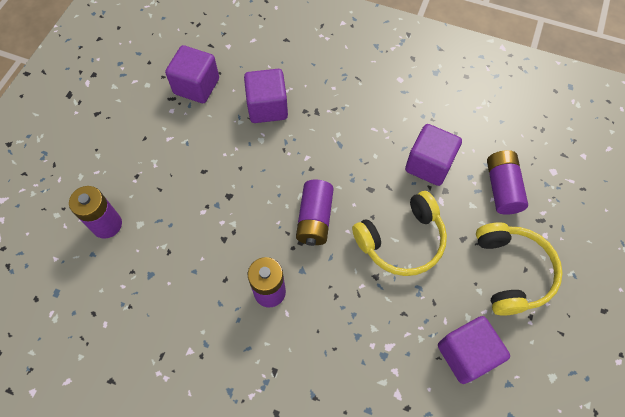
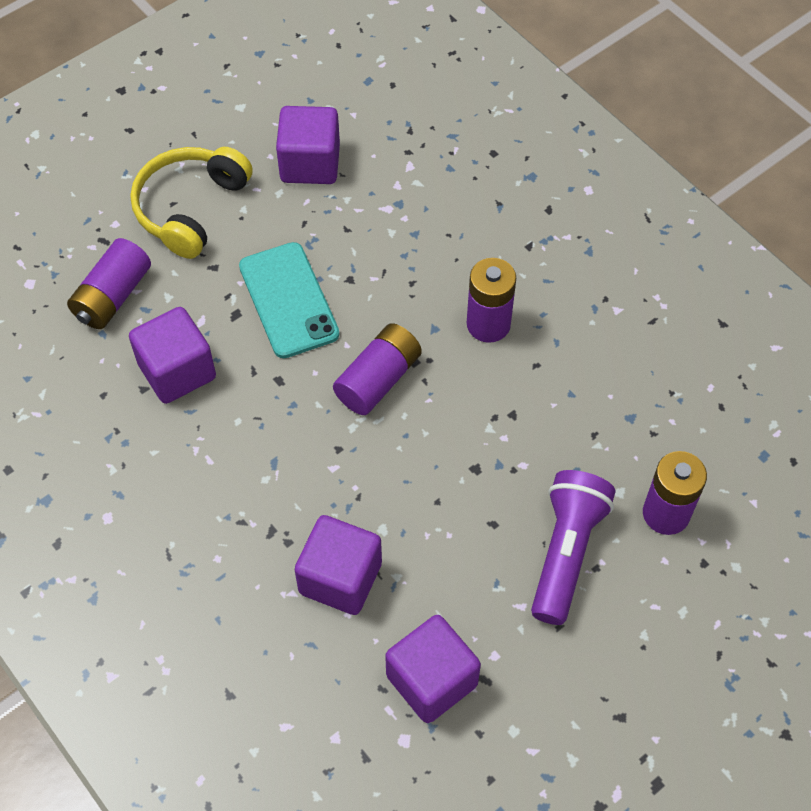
camera: 150 degrees left, 5 degrees down
(156, 175) = (566, 552): none -> purple flashlight
(402, 241) = (288, 300): yellow headphones -> turquoise phone

